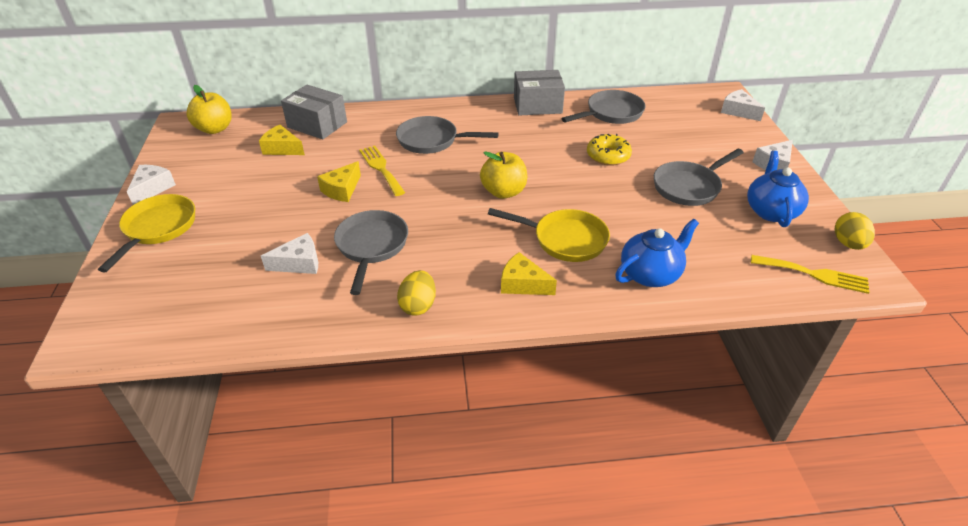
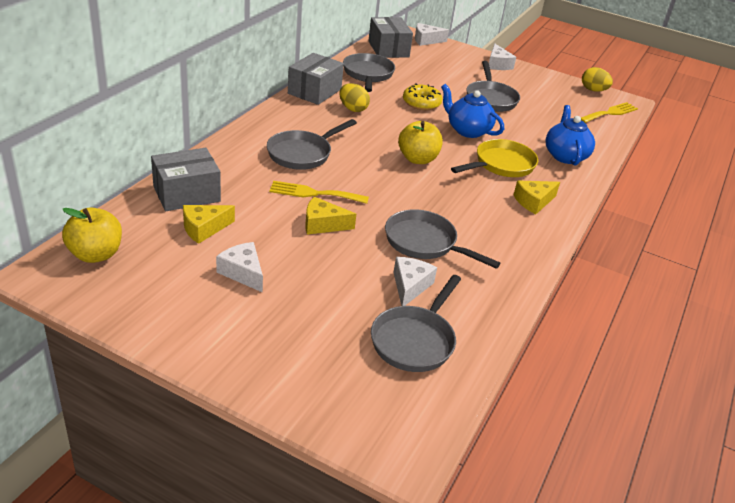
camera: 60 degrees left, 5 degrees down
(152, 189) = (168, 334): white cheese -> white cheese (243, 273)
(158, 228) = (257, 352): yellow pan -> none
(226, 294) = (415, 340): none -> grey pan
(342, 190) = (323, 224): yellow cheese -> yellow cheese turned 120 degrees clockwise
(418, 305) = (518, 252): yellow egg -> yellow egg (353, 109)
(679, 103) = (388, 49): none -> grey box
(771, 211) = (542, 91): blue teapot -> blue teapot (467, 130)

